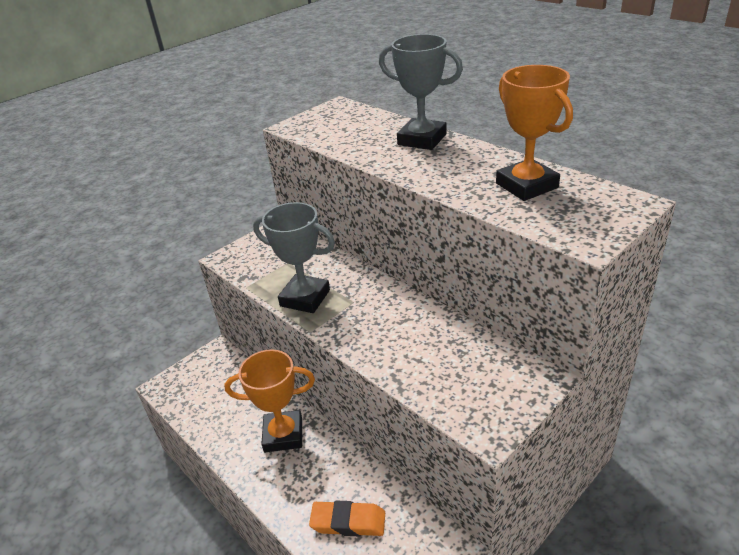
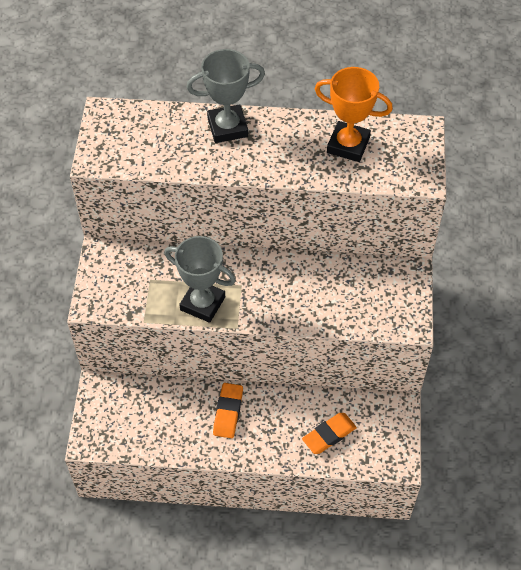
camera: 45 degrees left, 20 degrees up
(283, 435) = (228, 412): orange trophy -> orange eraser
(305, 298) = (202, 303): grey trophy -> grey trophy turned 45 degrees clockwise

